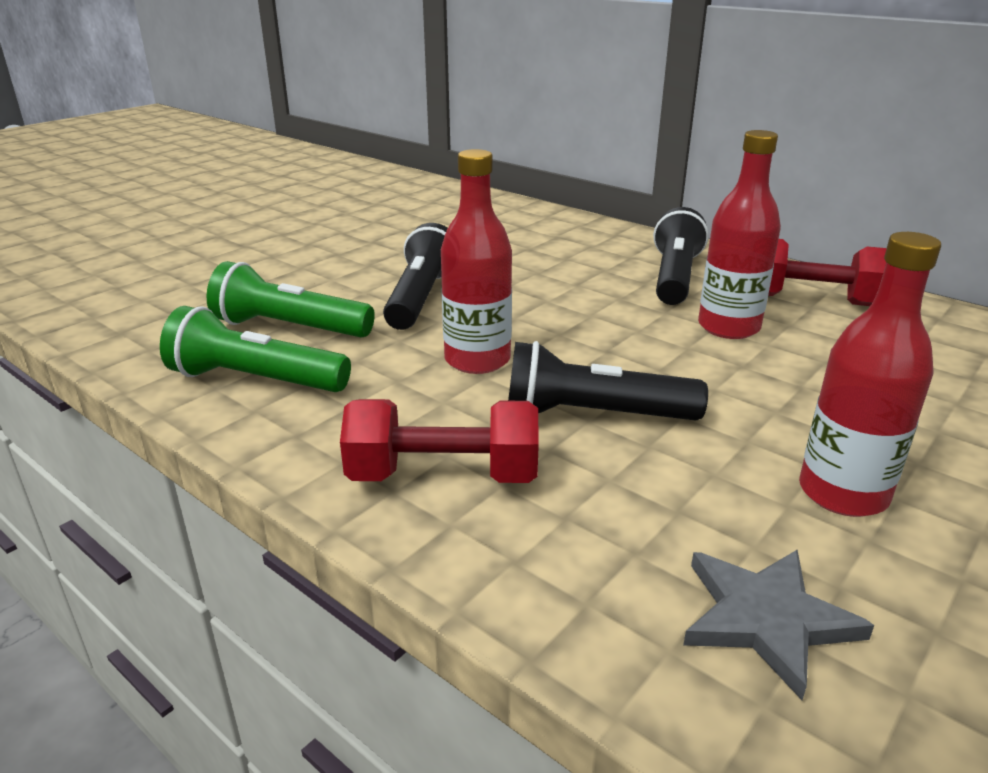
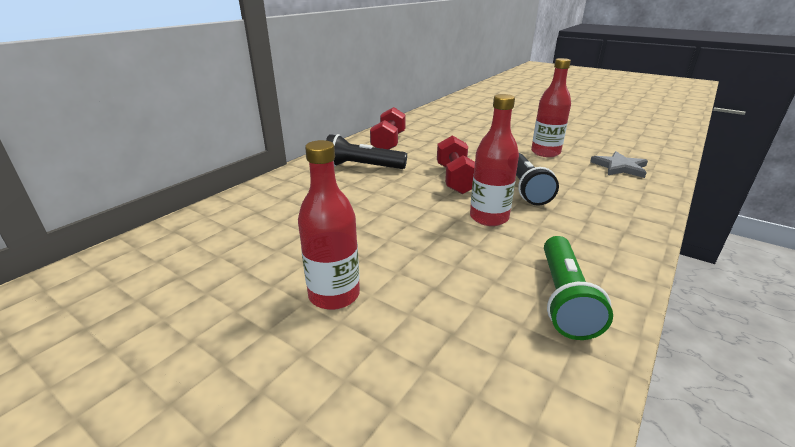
camera: 95 degrees left, 0 degrees up
(290, 328) = (477, 299): green flashlight -> none
(421, 298) = (406, 244): black flashlight -> none
(443, 476) = (603, 220): red dumbbell -> red dumbbell (456, 179)
(728, 327) = (424, 159): red bottle -> red bottle (334, 295)

